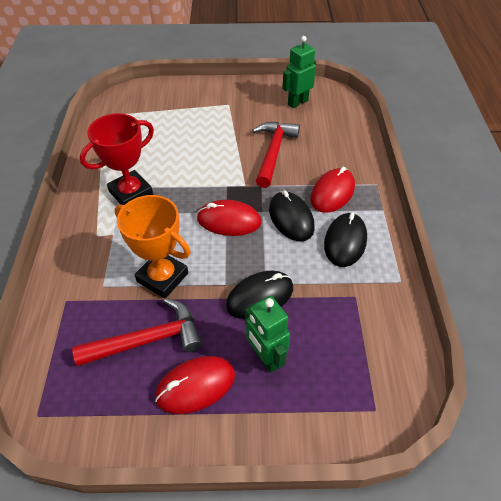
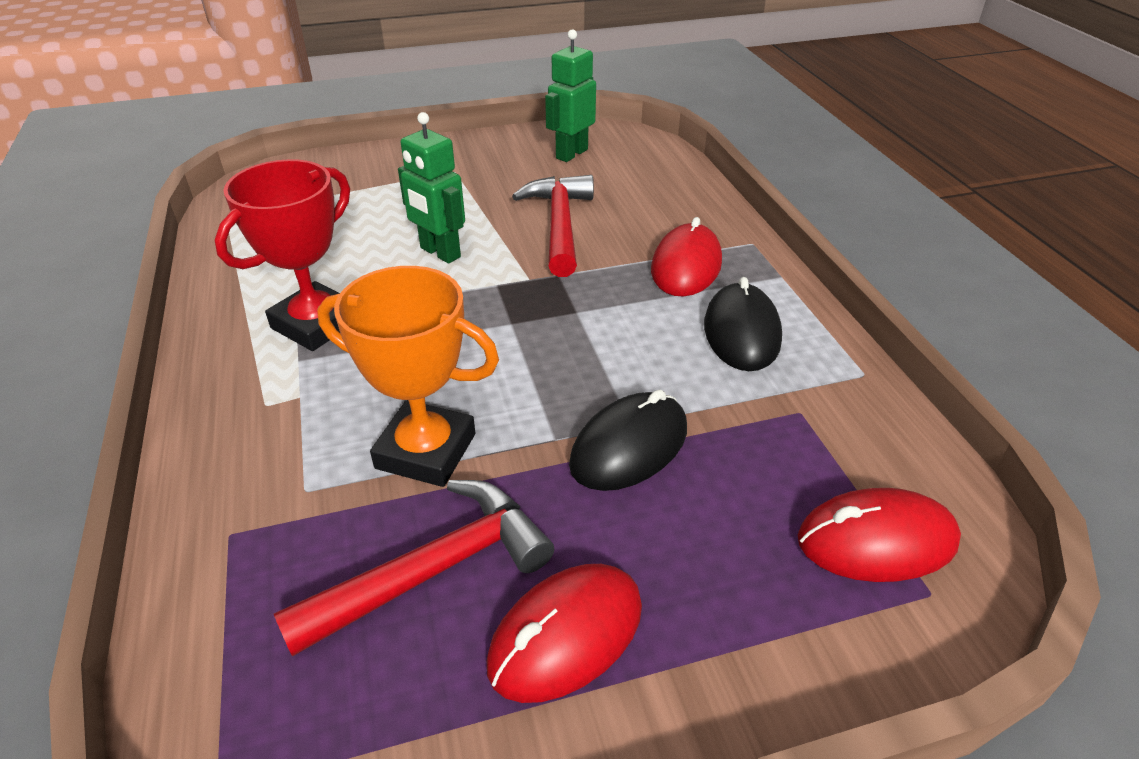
camera: 15 degrees left, 10 degrees down
(229, 221) = (521, 336): red mouse -> red mouse (876, 541)
(265, 357) = (685, 549): green robot -> green robot (440, 253)
(291, 218) = (632, 314): black mouse -> none

